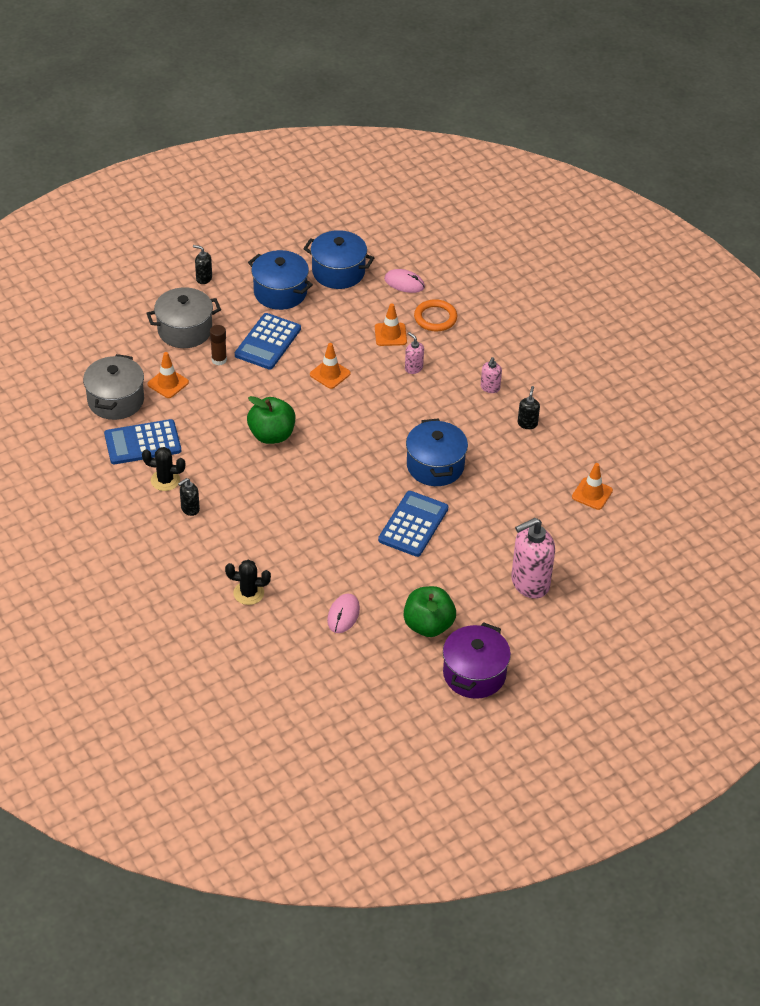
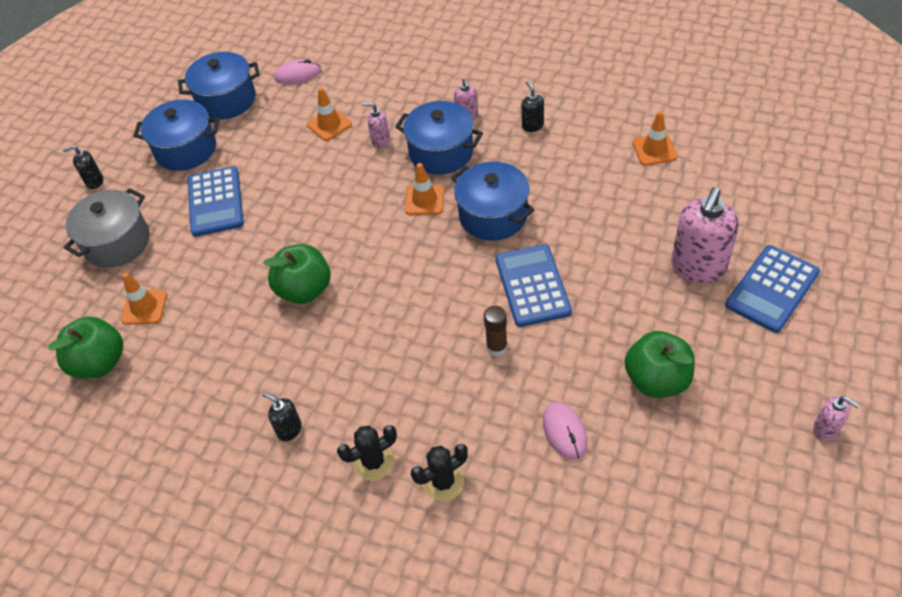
camera: 30 degrees left, 5 degrees up
(116, 400) = (99, 363): grey pot -> green apple
(142, 442) = (170, 390): blue calculator -> blue calculator (772, 289)
(165, 480) = (232, 415): black cactus -> black cactus (373, 462)
(190, 509) = (289, 429): black soap dispenser -> black soap dispenser turned 105 degrees clockwise
(219, 360) = (180, 249): brown glue stick -> brown glue stick (497, 347)
(330, 374) = (306, 194): orange traffic cone -> orange traffic cone (424, 200)
(435, 318) = (356, 87): orange ring -> none
(445, 402) = (441, 152): none -> blue pot
(474, 674) = (755, 399): purple pot -> none
(497, 716) = (826, 429): none -> pink soap dispenser

